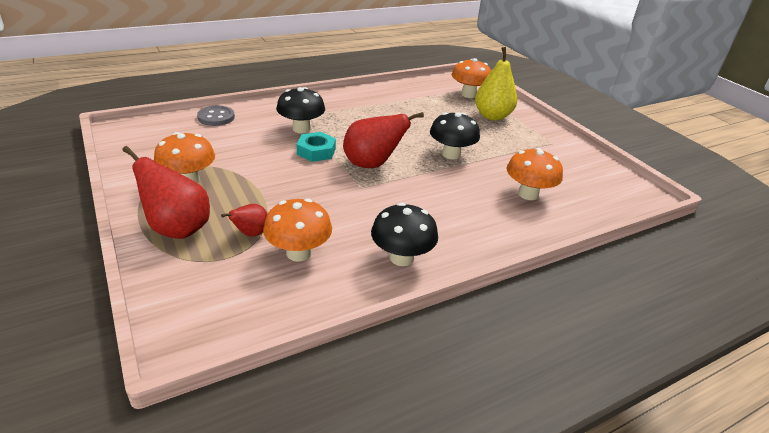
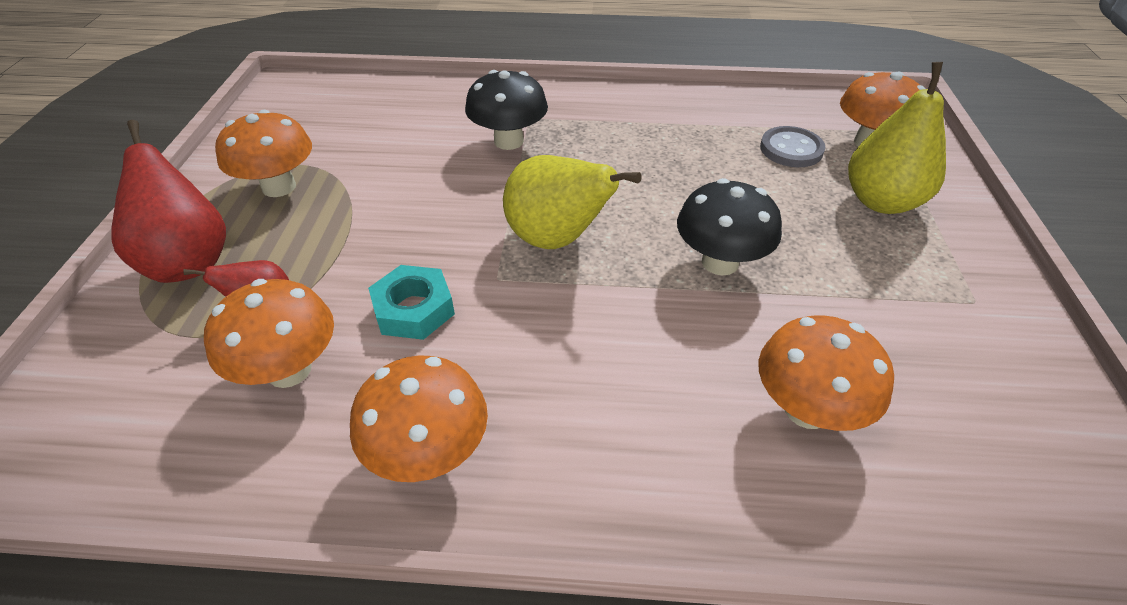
camera: 35 degrees right, 10 degrees up
(216, 117) = (411, 93): grey button -> grey button (791, 149)
(316, 151) = (493, 188): turquoise nut -> turquoise nut (414, 309)
(372, 164) = (557, 239): red pear -> yellow pear
(401, 258) = (429, 453): black mushroom -> orange mushroom

